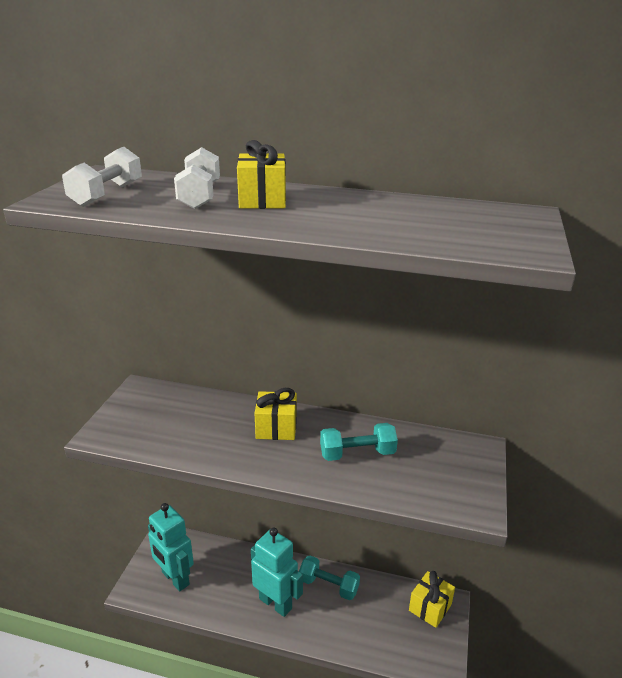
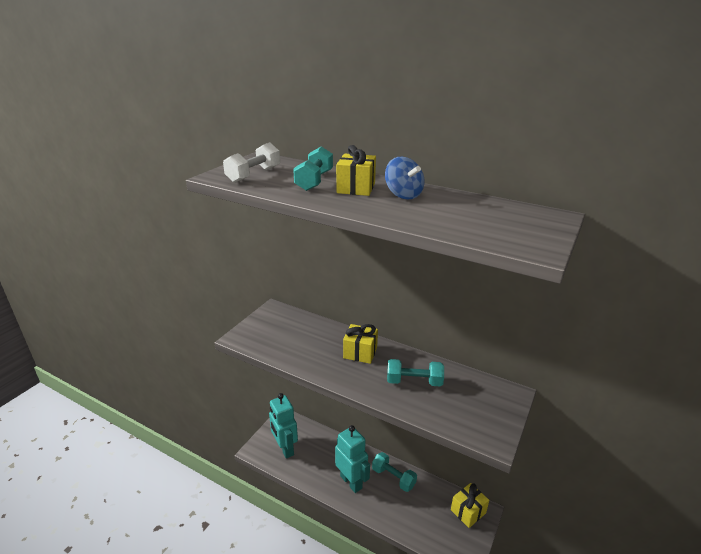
camera: 15 degrees right, 0 degrees up
(200, 196) = (314, 181): white dumbbell -> turquoise dumbbell
(330, 204) = (403, 195): none -> blue spinning top

